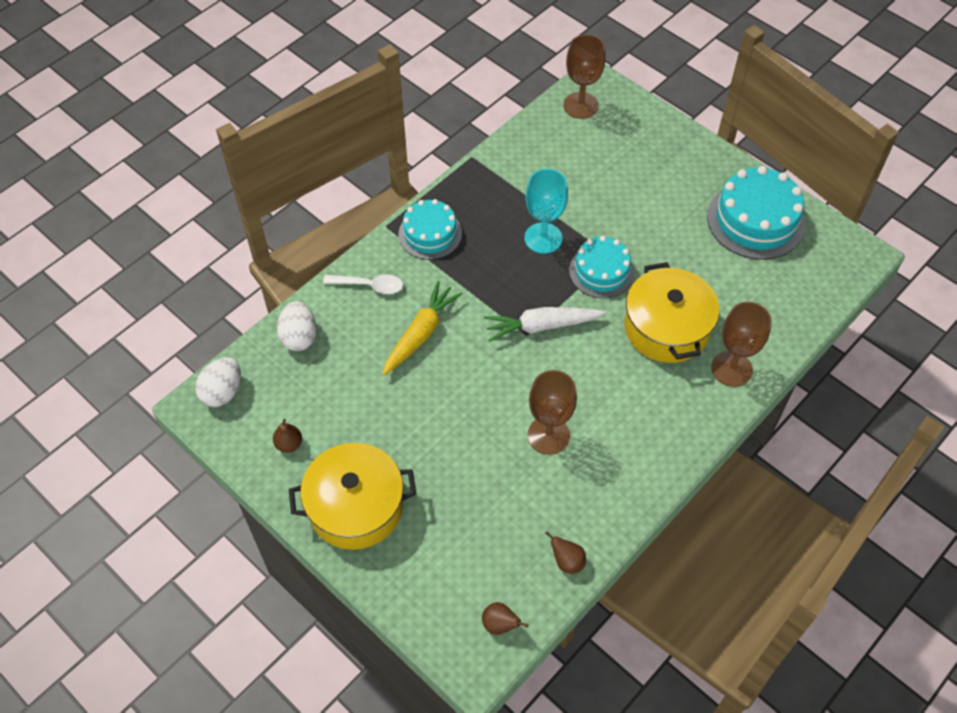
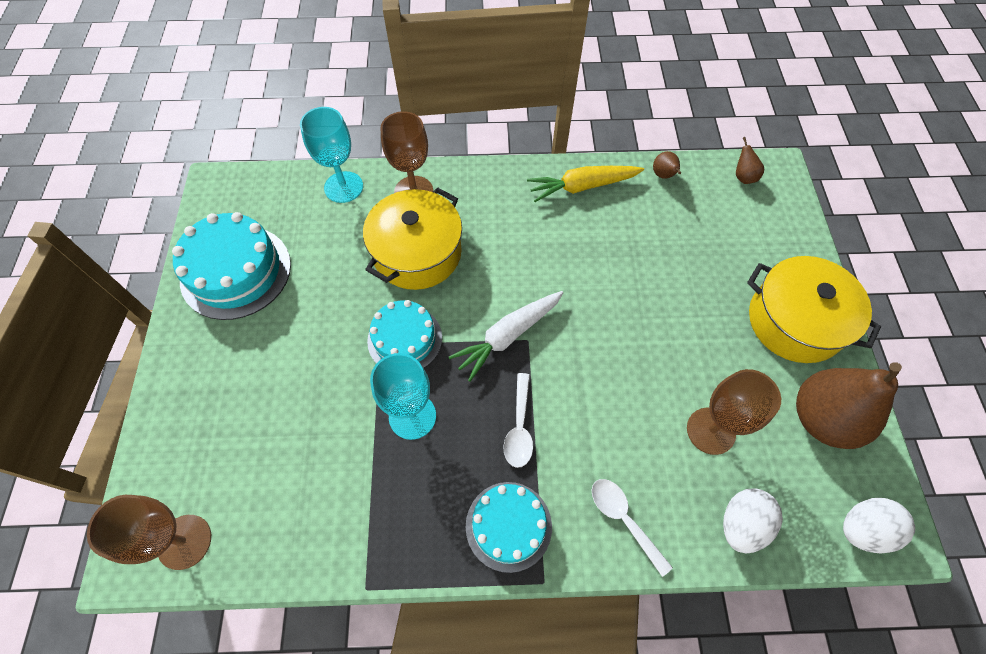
camera: 135 degrees left, 5 degrees up
(289, 444) = (822, 418): brown pear -> brown pear, size x2.40
(421, 334) = (618, 421): yellow carrot -> yellow carrot (582, 187)
(476, 282) = (519, 427): none -> white spoon
(541, 326) = (508, 336): white carrot -> white carrot turned 105 degrees clockwise
(548, 435) = (594, 254): brown goblet -> brown goblet (711, 431)
(781, 328) = (343, 187): none -> turquoise goblet

